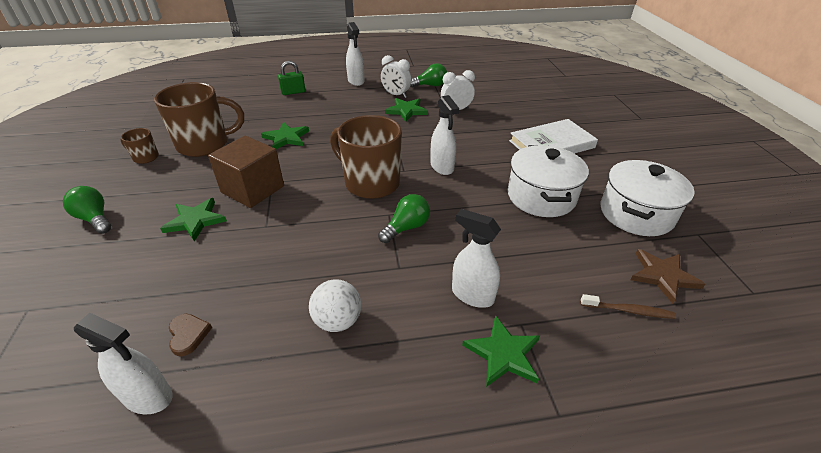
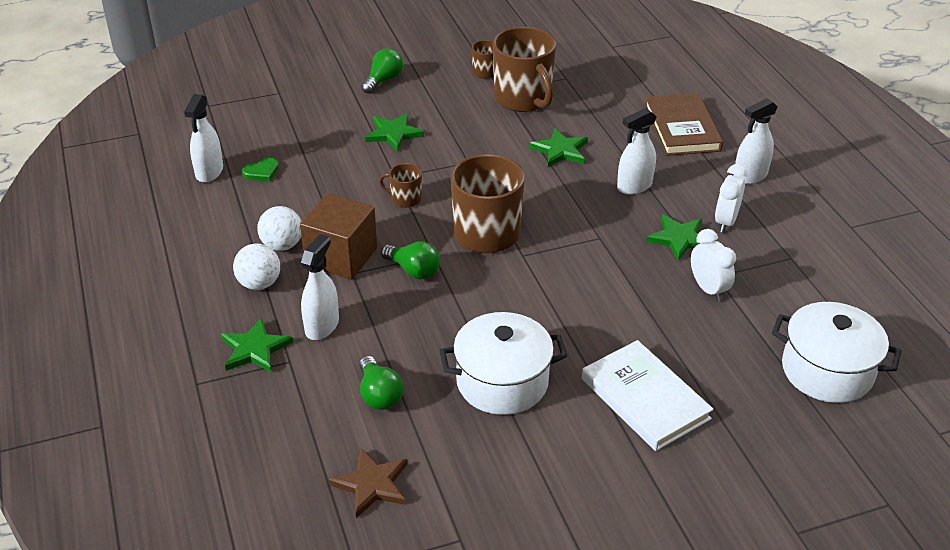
camera: 80 degrees right, 0 degrees up
(188, 335) = (262, 172): brown heart -> green heart
(253, 189) = (451, 153): brown cube -> brown cube (341, 256)
(293, 92) = (681, 128): green padlock -> brown book
(303, 223) = (405, 199): none -> brown mug
(397, 345) = (259, 284): none -> white ball
(430, 85) = (780, 254): green light bulb -> green light bulb (379, 394)
(442, 167) = (541, 287): white spray bottle -> white spray bottle (634, 186)
(628, 310) = (314, 444): brown toothbrush -> none
(636, 213) = (489, 478): white pot -> white pot (827, 371)

